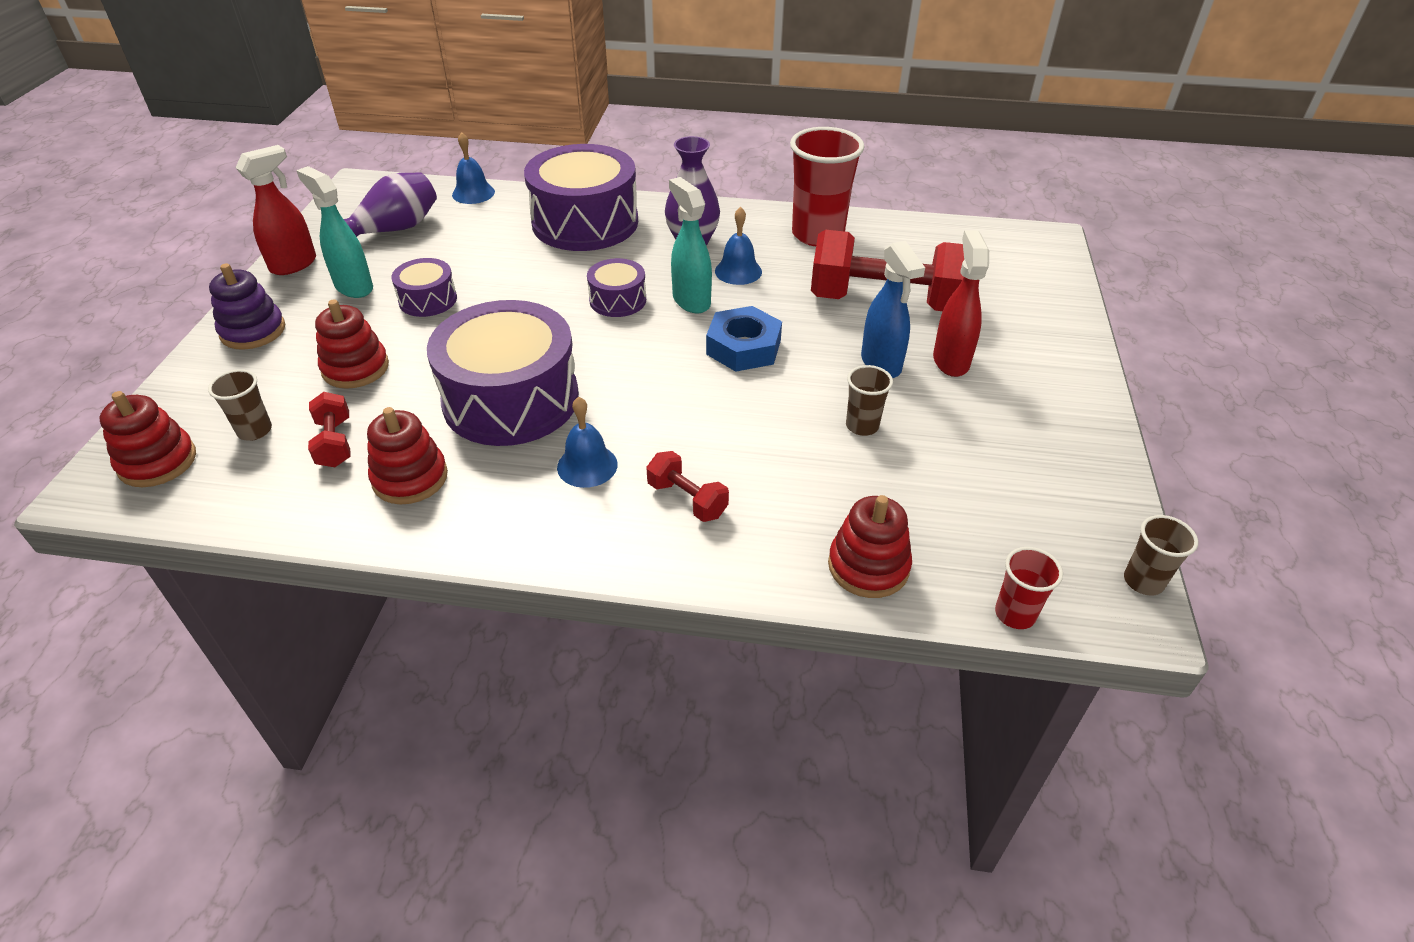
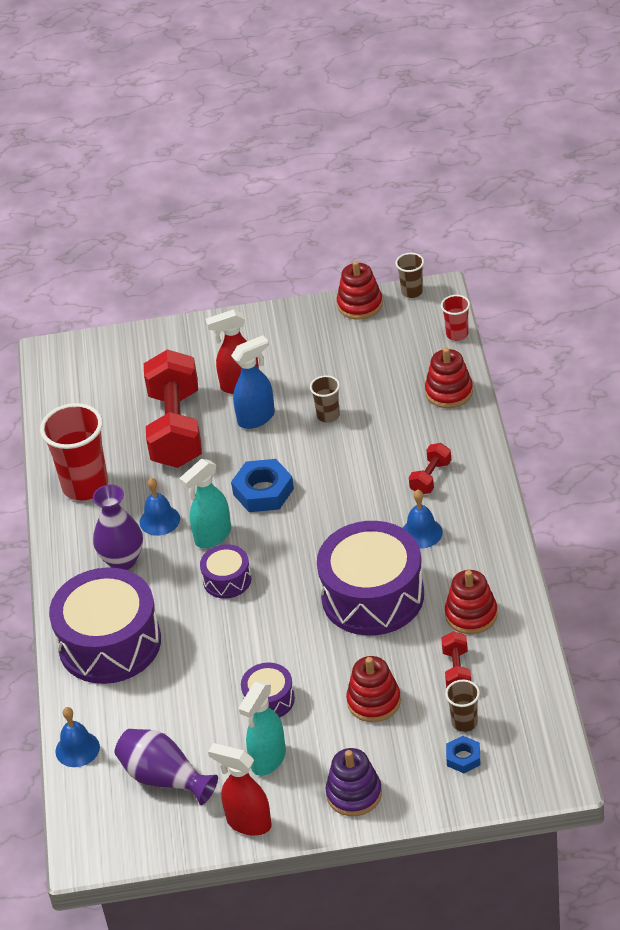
camera: 100 degrees left, 0 degrees up
(157, 462) = (517, 758): red stacking toy -> red stacking toy (360, 304)
(209, 418) = (463, 757): none -> blue nut
(335, 443) = (457, 670): red dumbbell -> red dumbbell turned 60 degrees counterclockwise

